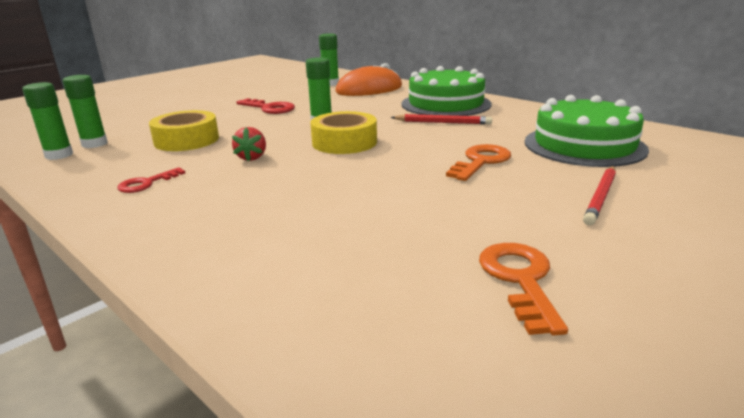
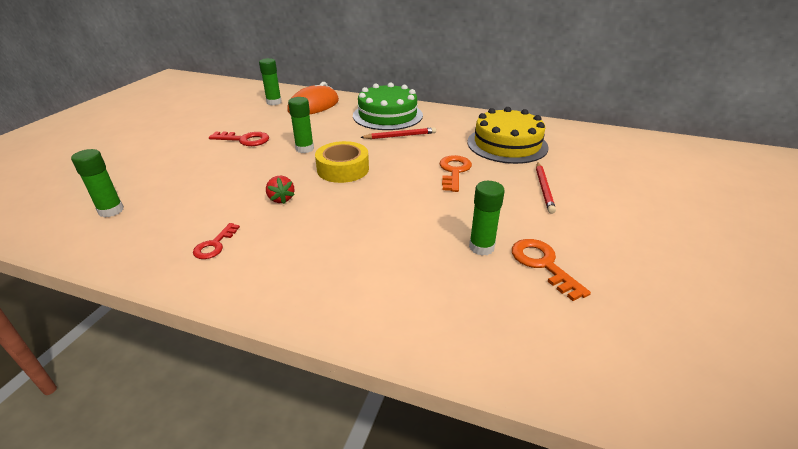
camera: 25 degrees left, 10 degrees up
(59, 155) = (87, 231): green glue stick -> green glue stick (481, 247)
(186, 140) = (202, 190): yellow tape -> none
(584, 145) = (507, 144): green cake -> yellow cake

